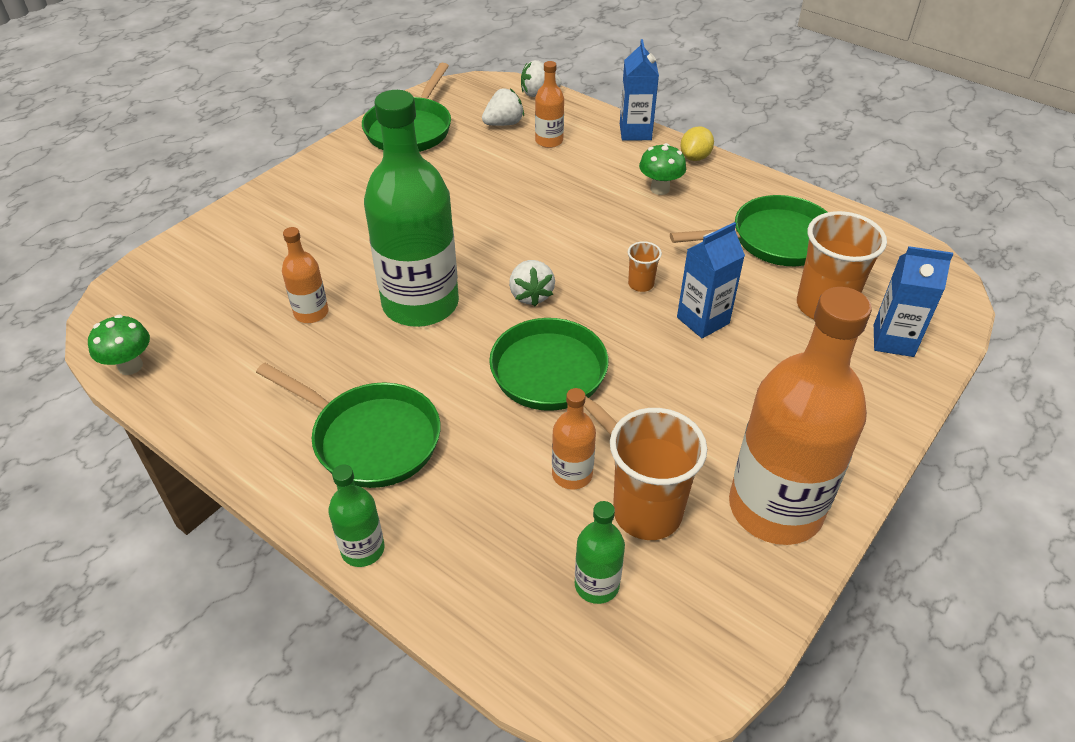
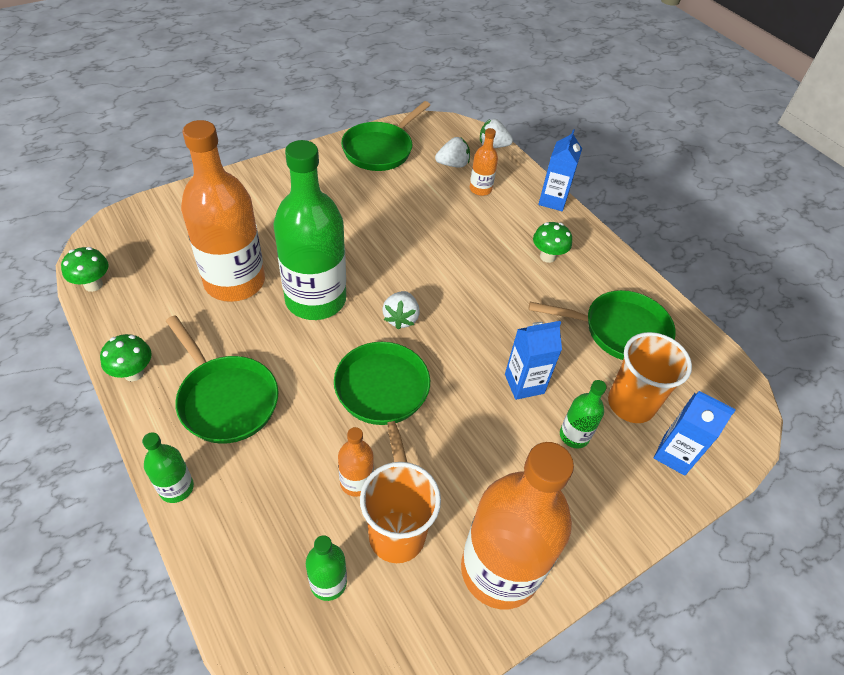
camera: 15 degrees right, 5 degrees up
(239, 446) = (134, 373): none -> green mushroom
(311, 313) = (235, 282): orange bottle -> orange bottle, size x2.24
(641, 284) = (490, 336): orange cup -> none
(695, 157) = (590, 237): yellow lemon -> none
(782, 354) = (574, 435): none -> green bottle

